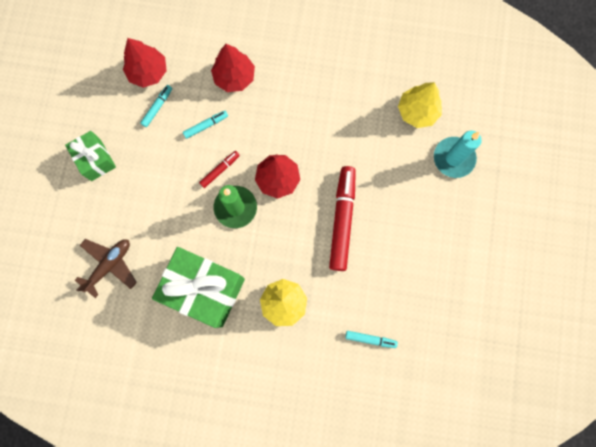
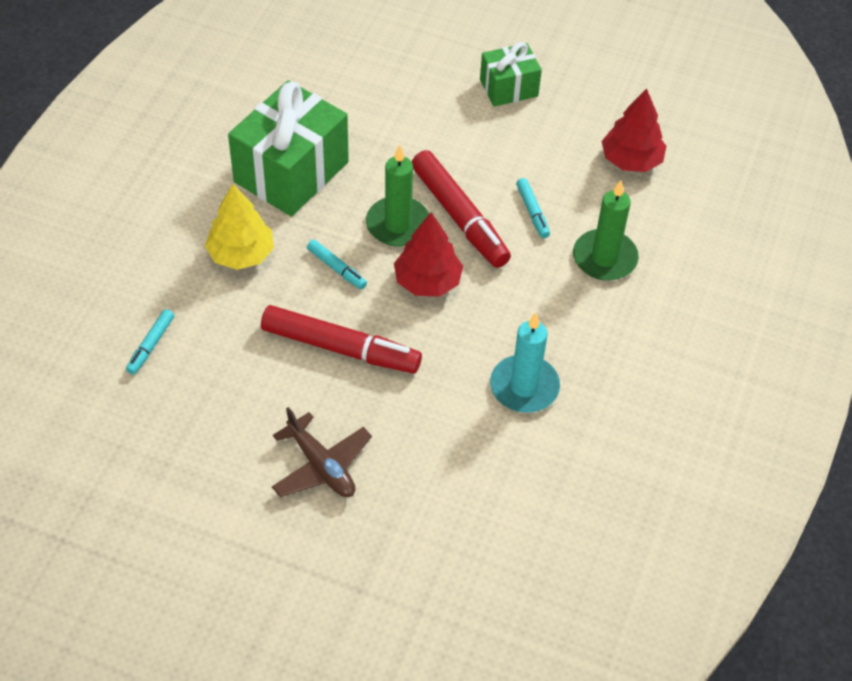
camera: 100 degrees right, 25 degrees down
(109, 265) = (357, 82): brown plane -> brown plane (321, 466)
(157, 107) = (573, 162): turquoise marker -> turquoise marker (336, 268)
(219, 170) = (459, 216): red marker -> red marker, size x2.09
(234, 77) = (604, 258): red tree -> green candle
(417, 111) = (495, 492): yellow tree -> none
(453, 158) = (399, 526): turquoise candle -> turquoise candle (524, 387)

